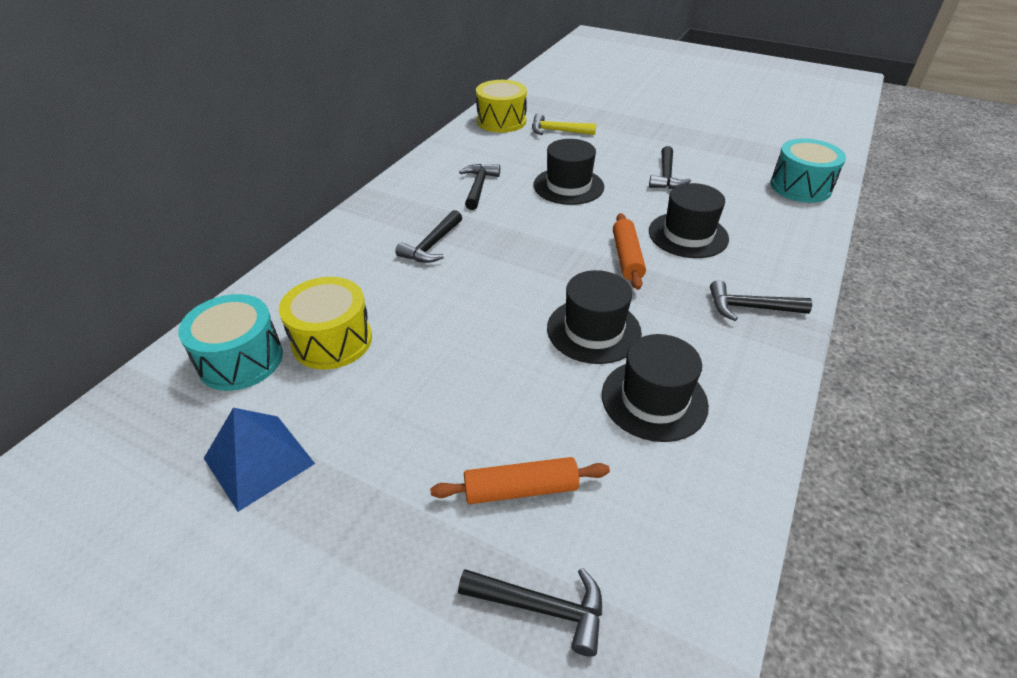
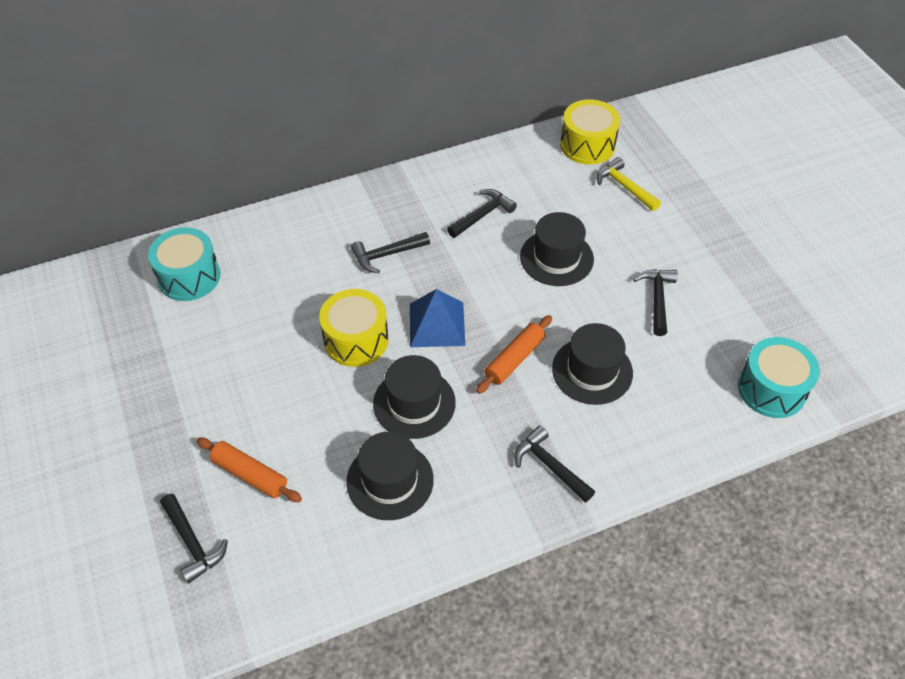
camera: 40 degrees right, 10 degrees up
(259, 461) = (143, 355): blue pyramid -> blue pyramid (437, 324)
(332, 340) = (249, 297): yellow drum -> yellow drum (356, 340)
(666, 176) = (657, 299): black hammer -> black hammer turned 135 degrees clockwise

